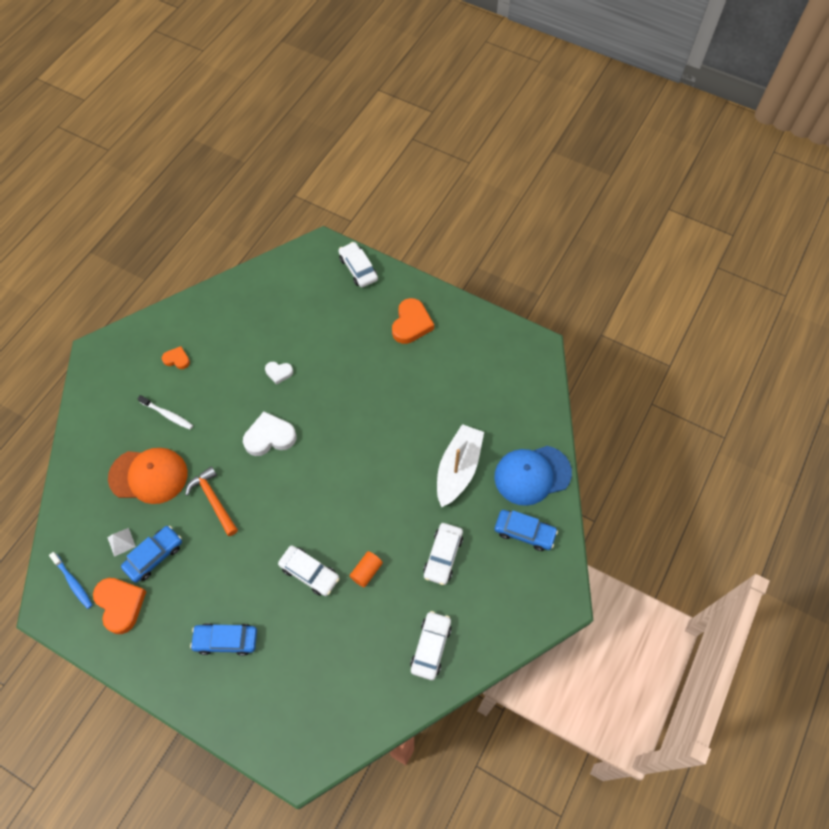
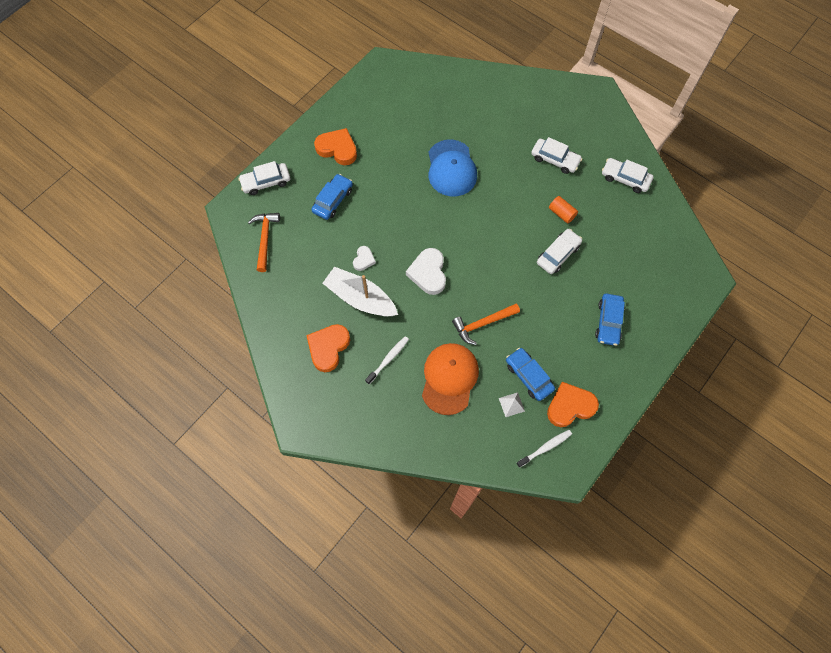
camera: 80 degrees left, 5 degrees up
(73, 582) = (545, 448): blue toothbrush -> white toothbrush
(177, 359) = (328, 348): orange heart -> orange heart, size x1.80
(292, 282) = (265, 239): none -> orange hammer
(458, 469) = (483, 137): white boat -> white boat (360, 298)
(524, 532) = (542, 104): blue car -> blue car (333, 200)
(532, 475) = (496, 90): blue cap -> blue cap (451, 168)

